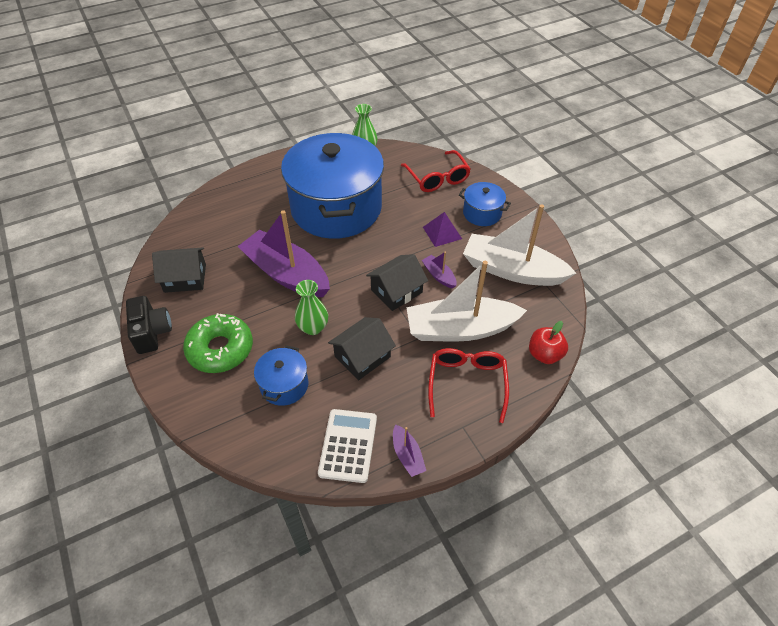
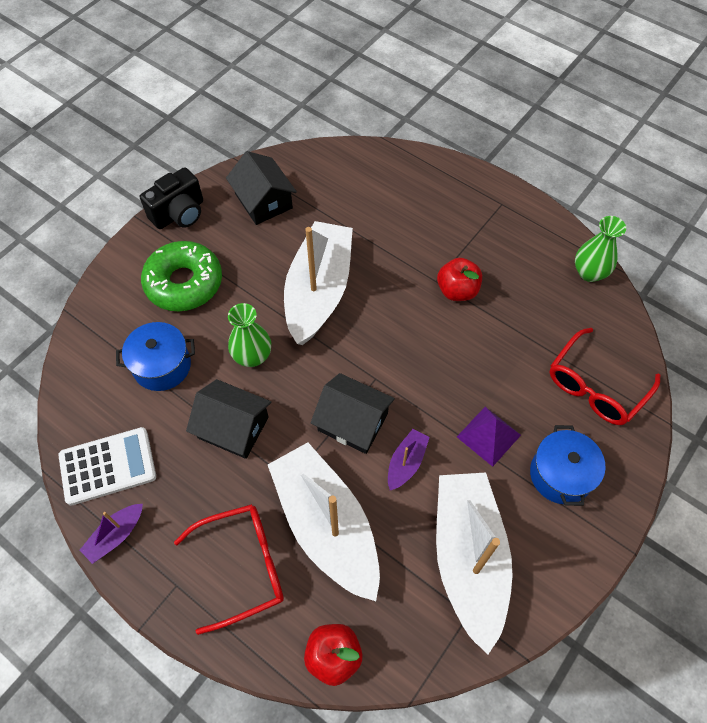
camera: 65 degrees right, 10 degrees up
(286, 274) = (318, 291): purple boat -> white boat
(336, 208) = (457, 290): blue pot -> red apple

